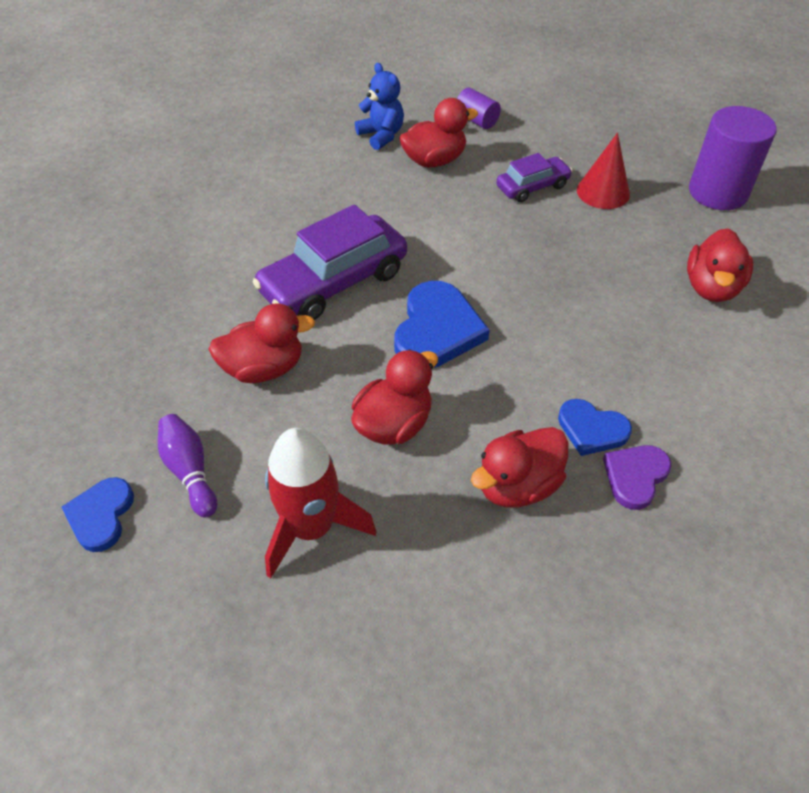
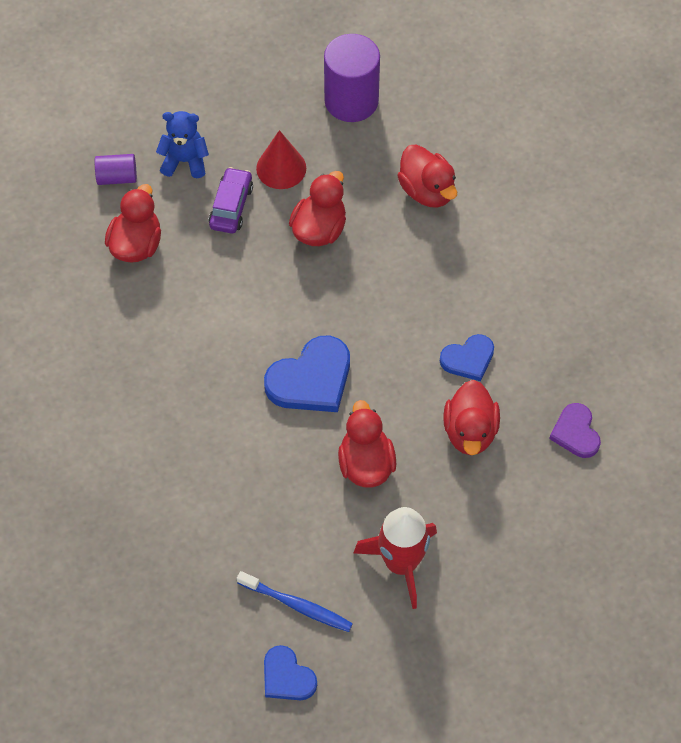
camera: 50 degrees left, 10 degrees up
(190, 471) = (297, 605): purple bowling pin -> blue toothbrush
(264, 368) = (247, 507): red duck -> red duck (319, 229)
(333, 282) = (205, 408): purple car -> none
(381, 135) = (67, 256): blue teddy bear -> blue teddy bear (185, 161)
(437, 330) = (311, 379): blue heart -> blue heart turned 90 degrees clockwise
(635, 476) = (518, 366): purple heart -> purple heart (575, 432)

